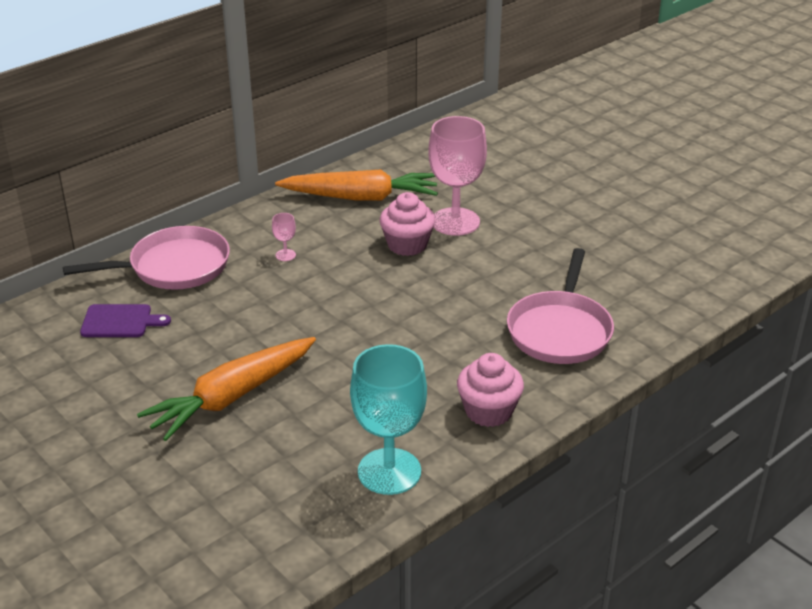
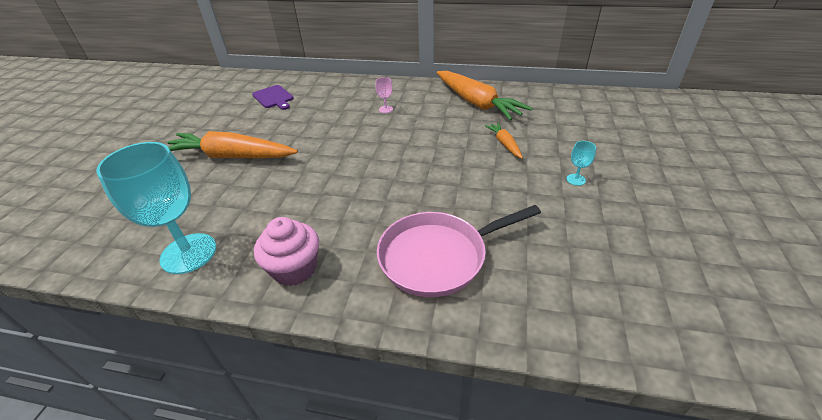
camera: 55 degrees right, 5 degrees up
(174, 267) = (336, 88): pink pan -> none
(407, 245) = (452, 140): pink cupcake -> none
(455, 222) = (504, 144): pink goblet -> orange carrot
(550, 218) = (576, 179): none -> turquoise goblet

